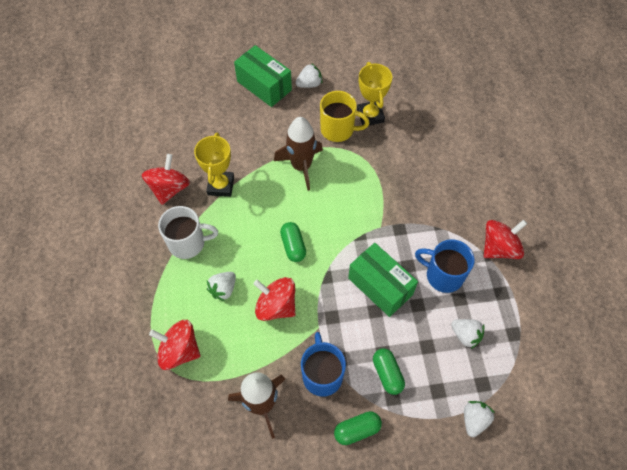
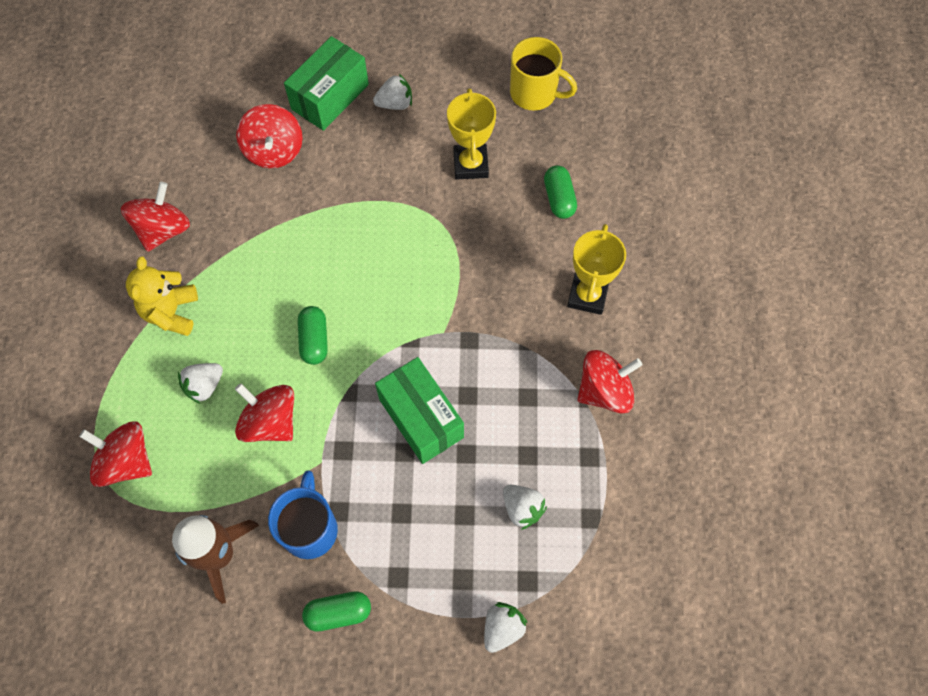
camera: 10 degrees right, 5 degrees up
(188, 243) = (171, 312): white mug -> yellow teddy bear
(221, 186) = (235, 236): yellow trophy -> yellow trophy (587, 295)
(234, 126) = (274, 151): none -> red spinning top
(264, 86) = (330, 97): green box -> green box turned 75 degrees clockwise
(301, 166) = (354, 225): brown rocket -> none
(338, 129) = (419, 179): yellow mug -> yellow mug (534, 93)
(387, 374) = (399, 543): green capsule -> green capsule (559, 198)
(443, 275) = (513, 417): blue mug -> none

